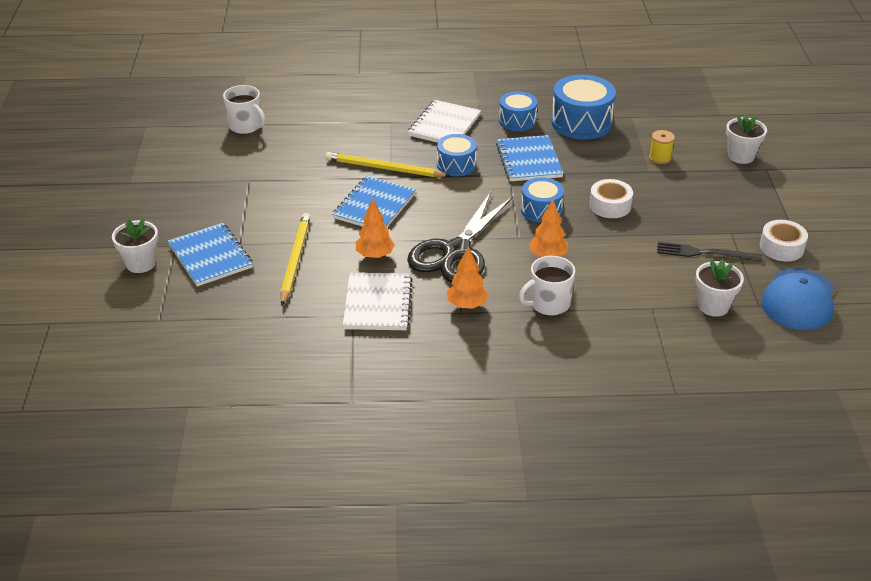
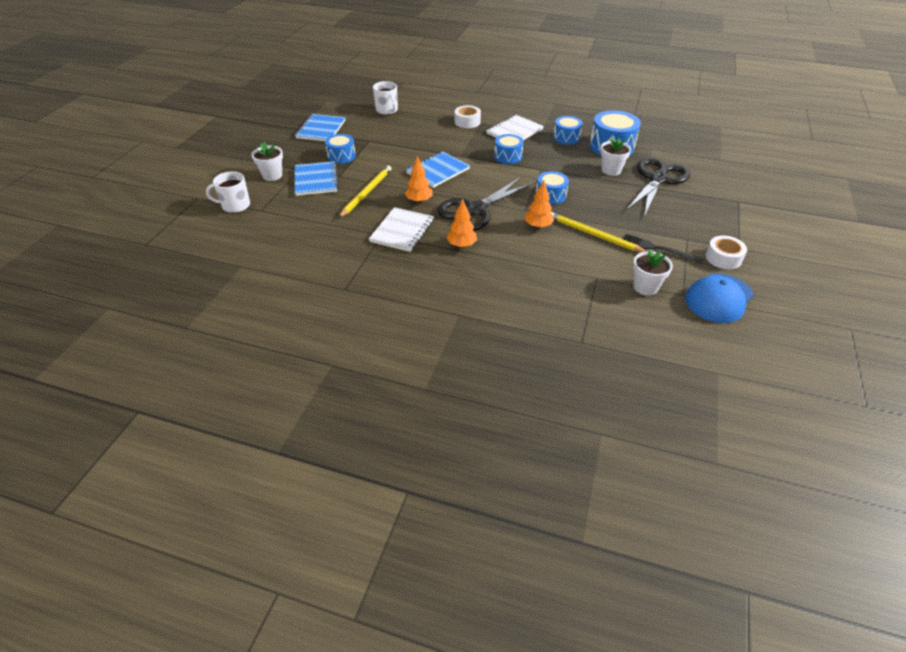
camera: 20 degrees right, 5 degrees up
(224, 212) = (341, 156): none -> blue drum
(384, 168) = (458, 150): yellow pencil -> yellow pencil (593, 235)
(529, 160) = (560, 163): blue notebook -> blue notebook (321, 129)
(548, 304) = (520, 257): white mug -> white mug (235, 206)
(610, 205) = (603, 202): white tape -> white tape (467, 122)
(660, 158) = (658, 179): yellow spool -> black scissors
(741, 156) = (722, 189): white flower pot -> white flower pot (611, 170)

